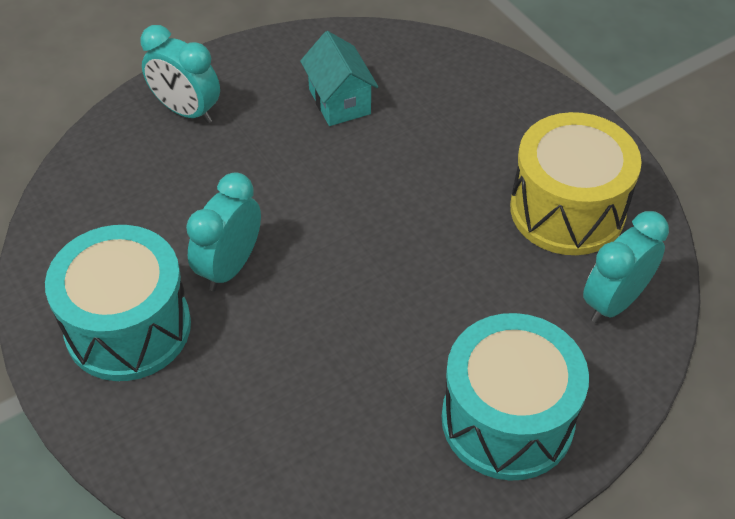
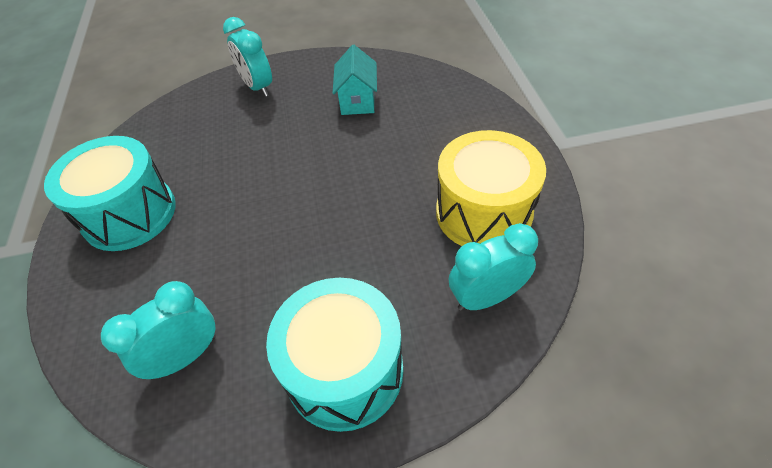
camera: 25 degrees right, 0 degrees up
(230, 267) = (218, 191): turquoise clock -> turquoise clock (186, 356)

